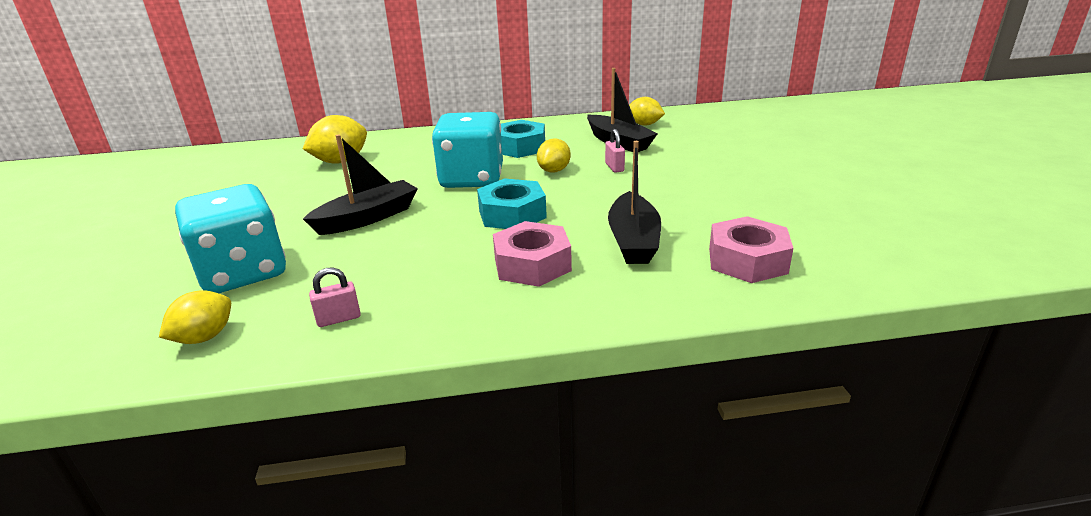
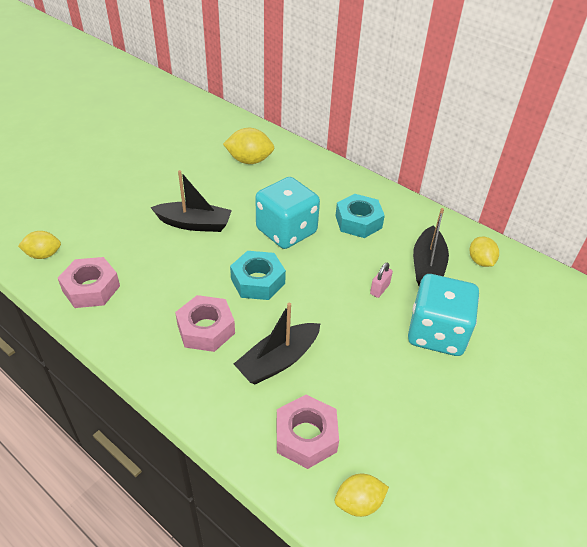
camera: 45 degrees right, 15 degrees up
(243, 272) = (102, 222): turquoise dice -> turquoise dice (436, 333)
(339, 319) = (91, 288): pink padlock -> pink nut
(554, 170) = (340, 262): yellow lemon -> yellow lemon (359, 503)

